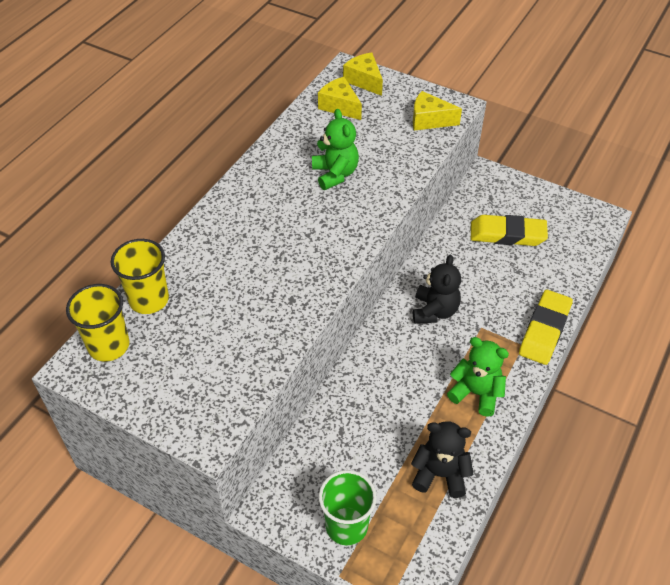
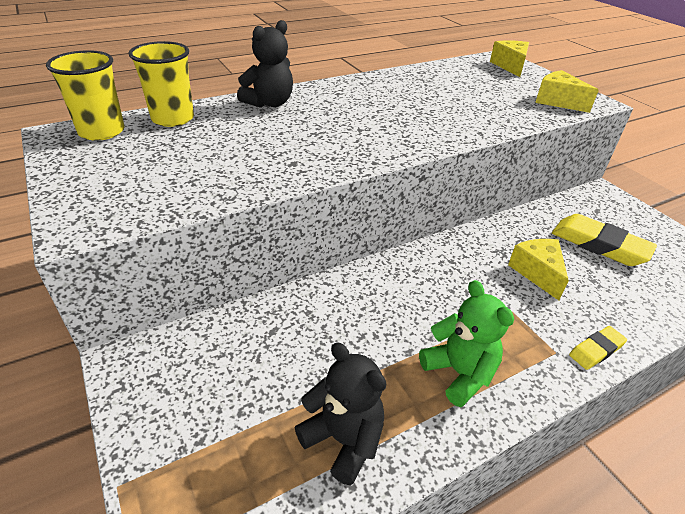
camera: 30 degrees right, 10 degrees down
(335, 174) = (428, 104): green teddy bear -> none
(340, 106) = (473, 72): yellow cheese -> yellow cheese (537, 273)
(346, 526) = (183, 431): green cup -> none
(434, 311) = (466, 273): black teddy bear -> black teddy bear (269, 103)
(544, 330) = (596, 350): yellow eraser -> yellow eraser, size x0.53

